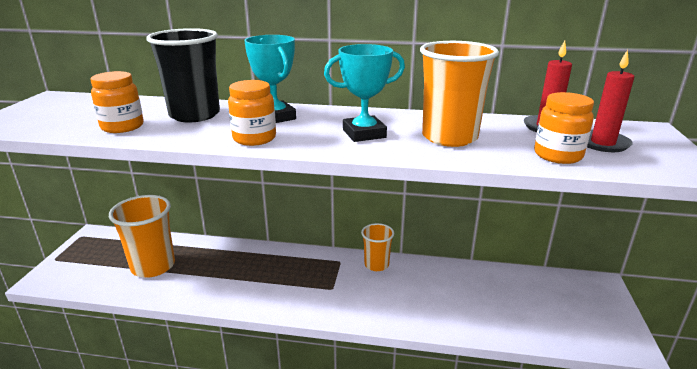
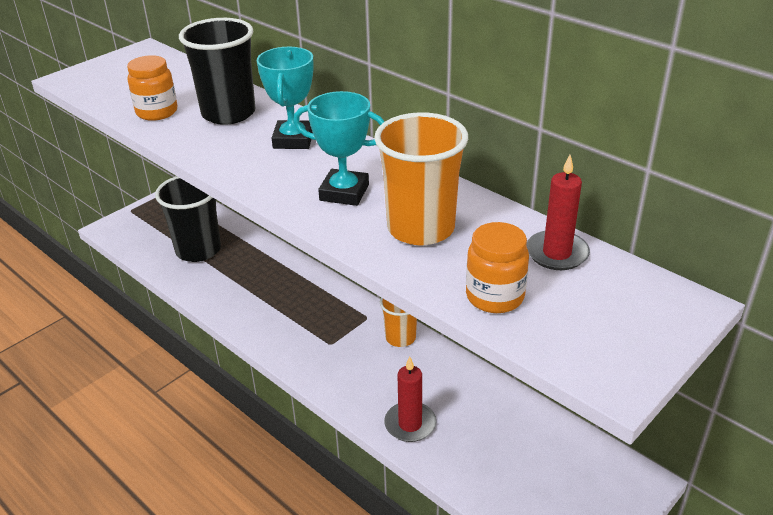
camera: 35 degrees right, 10 degrees up
(153, 266) = (198, 250): orange cup -> black cup
(254, 138) = (241, 164): orange jar -> none
(602, 143) = (580, 301): red candle -> red candle (410, 424)

